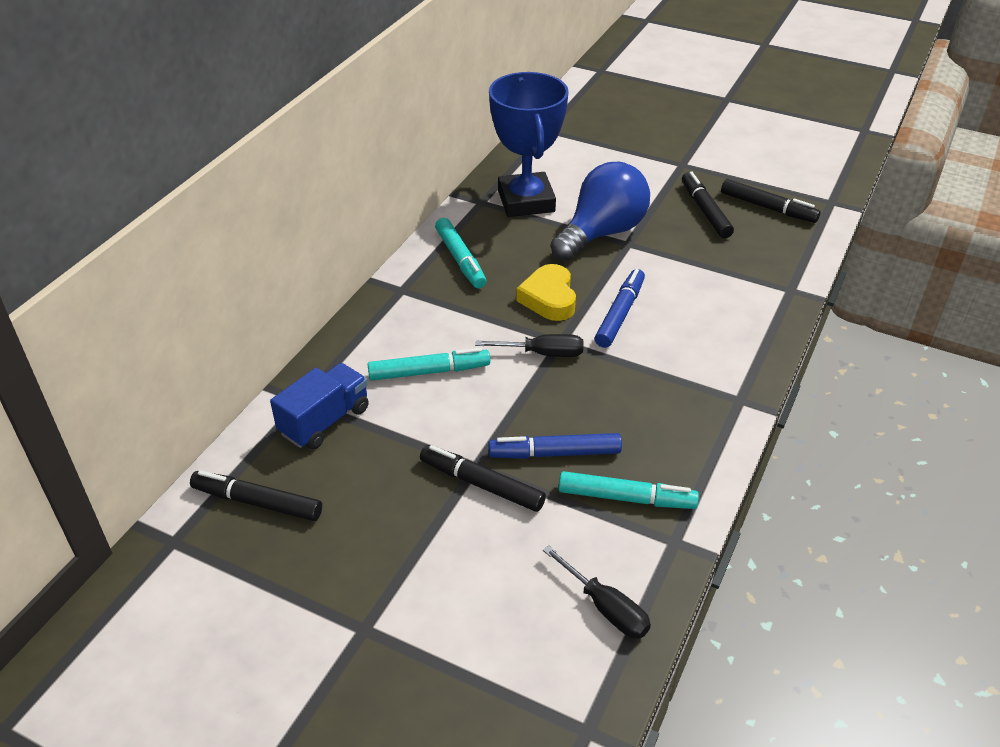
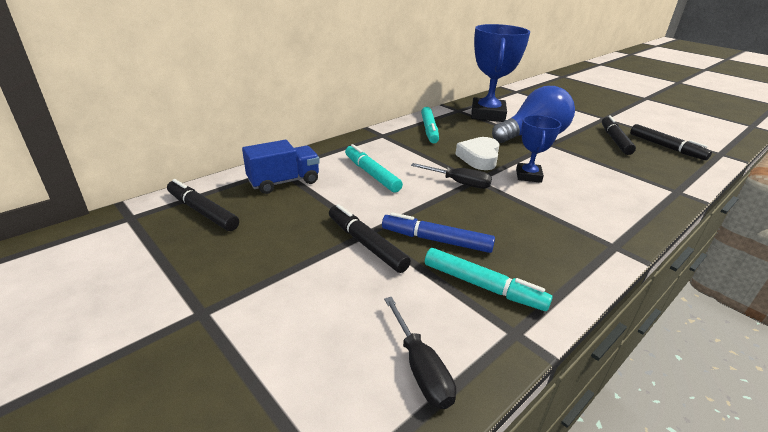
camera: 20 degrees right, 10 degrees down
(428, 372) = (371, 174): turquoise marker -> turquoise marker turned 135 degrees counterclockwise
(549, 298) = (479, 158): yellow heart -> white heart
(619, 314) = (528, 176): blue marker -> blue trophy

